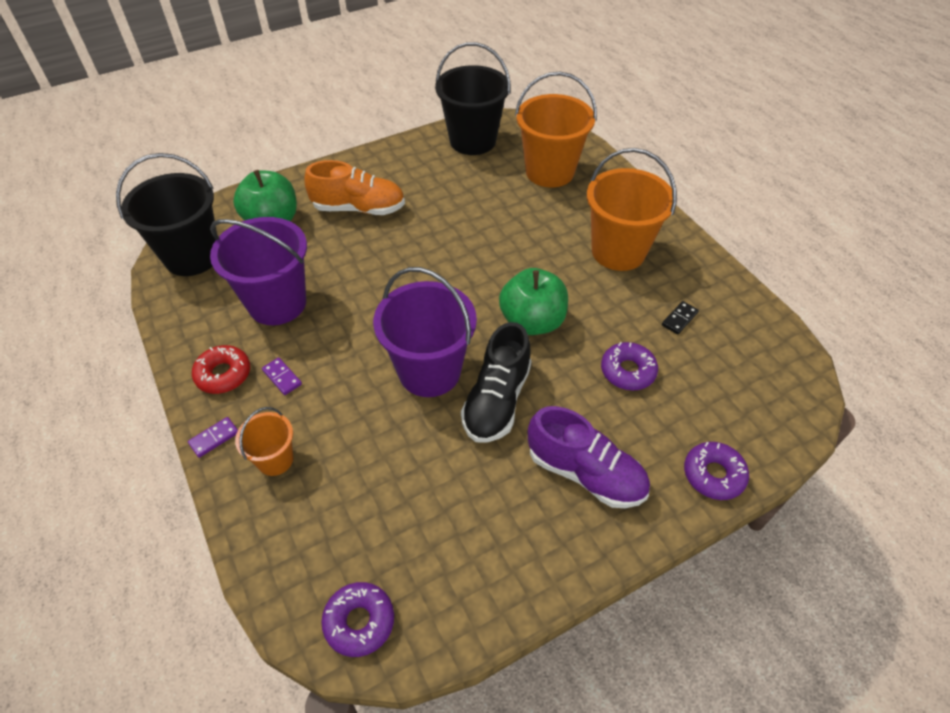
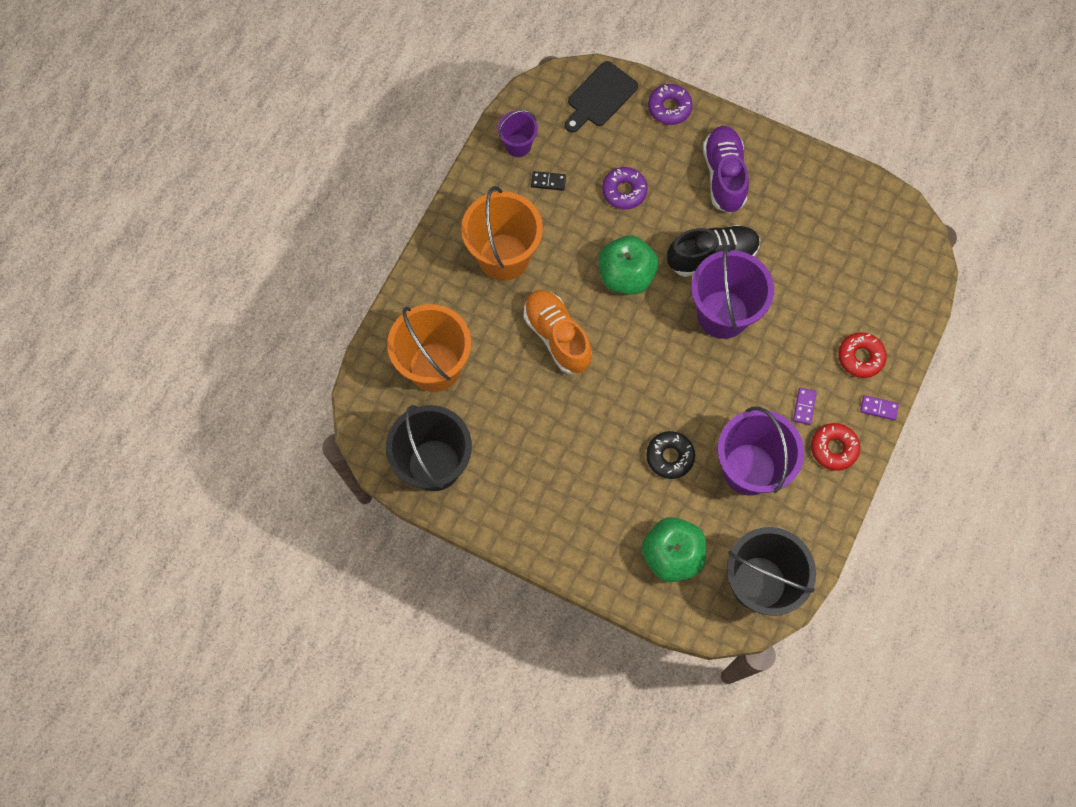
camera: 125 degrees left, 20 degrees up
(275, 460) = (860, 357): orange bucket -> red donut
(343, 260) = (670, 457): none -> black donut
(359, 208) = (602, 494): orange shoe -> orange shoe (557, 336)
(359, 621) = (904, 235): purple donut -> none
(738, 317) = (518, 145): none -> purple bucket
(765, 416) = (600, 97): none -> black cutting board

